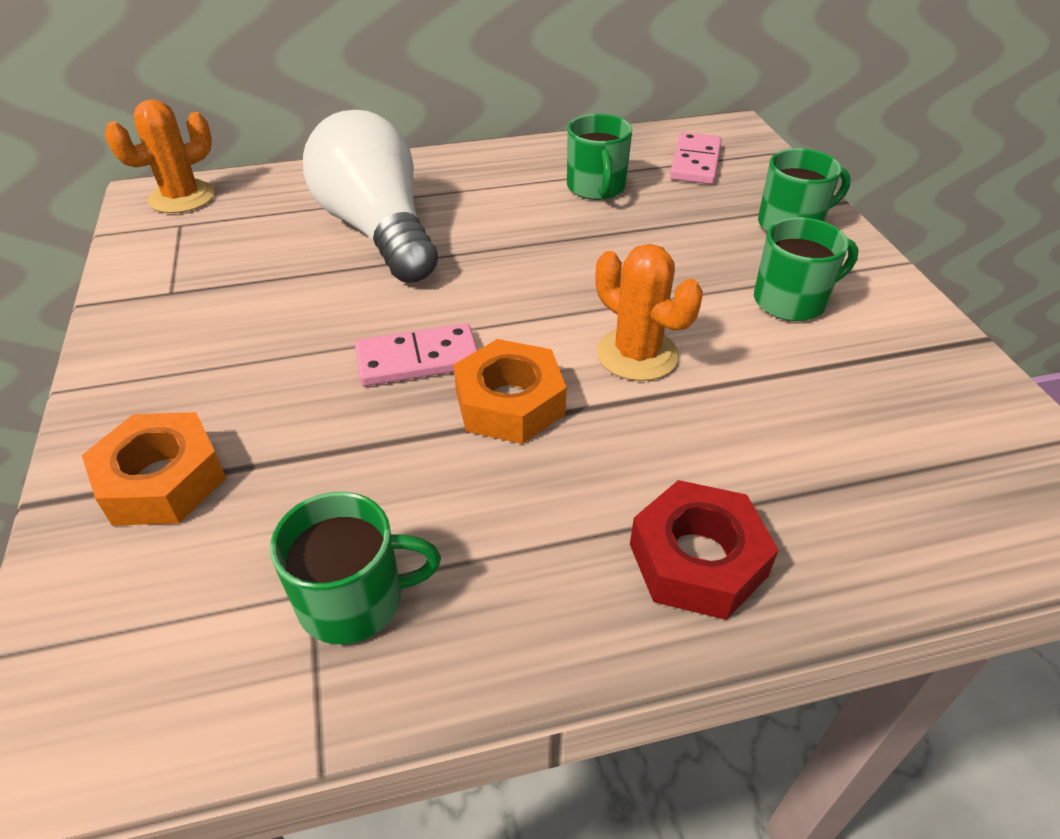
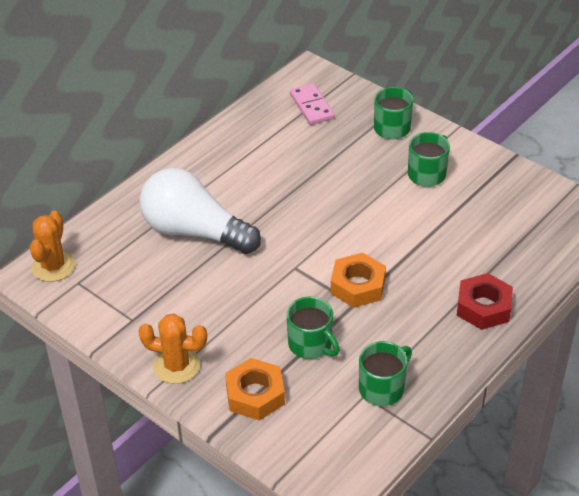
camera: 35 degrees left, 0 degrees up
(418, 360) = (297, 288): pink domino -> none
(596, 187) = (277, 148): green mug -> green mug (311, 344)
(637, 354) = (387, 235): orange cactus -> orange cactus (176, 366)

